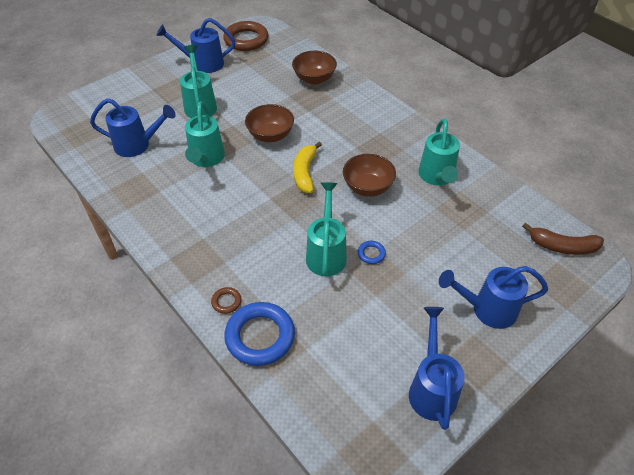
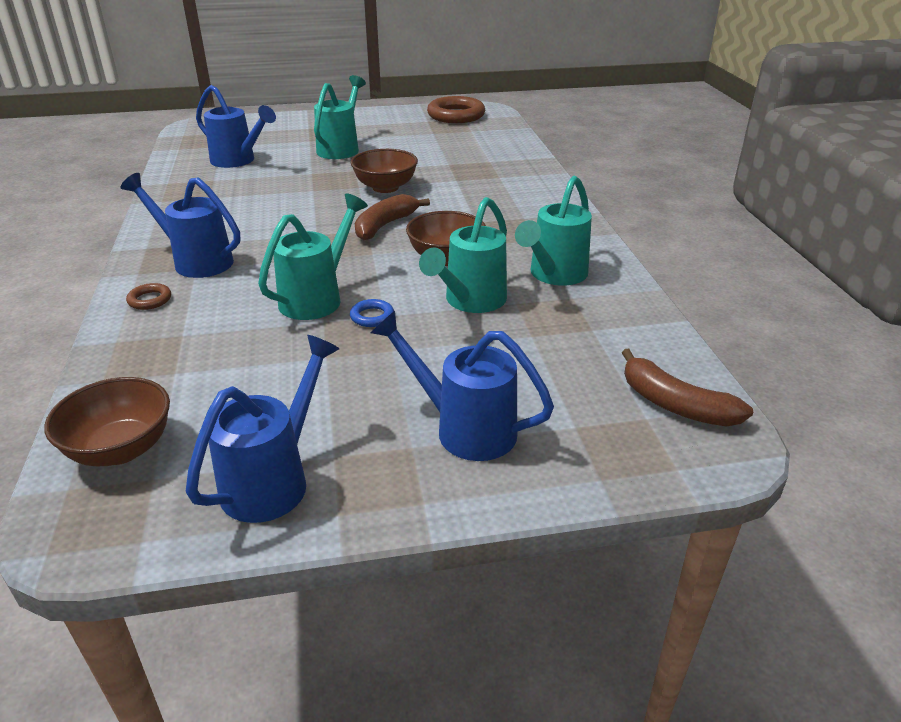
camera: 30 degrees right, 15 degrees down
(203, 64) = (385, 122): blue watering can -> blue watering can (196, 261)
(206, 159) = (290, 187): turquoise watering can -> turquoise watering can (470, 301)
(260, 336) = (141, 342): blue ring -> none
(305, 172) = (385, 225): yellow banana -> brown banana
(314, 79) = (496, 158): brown bowl -> brown bowl (121, 449)

